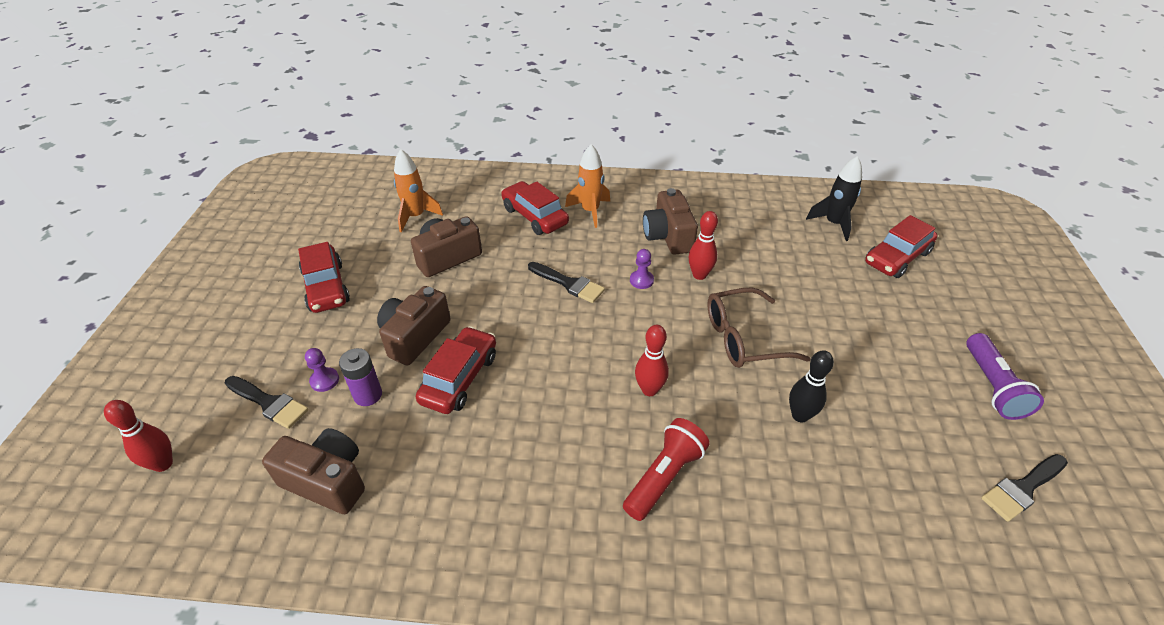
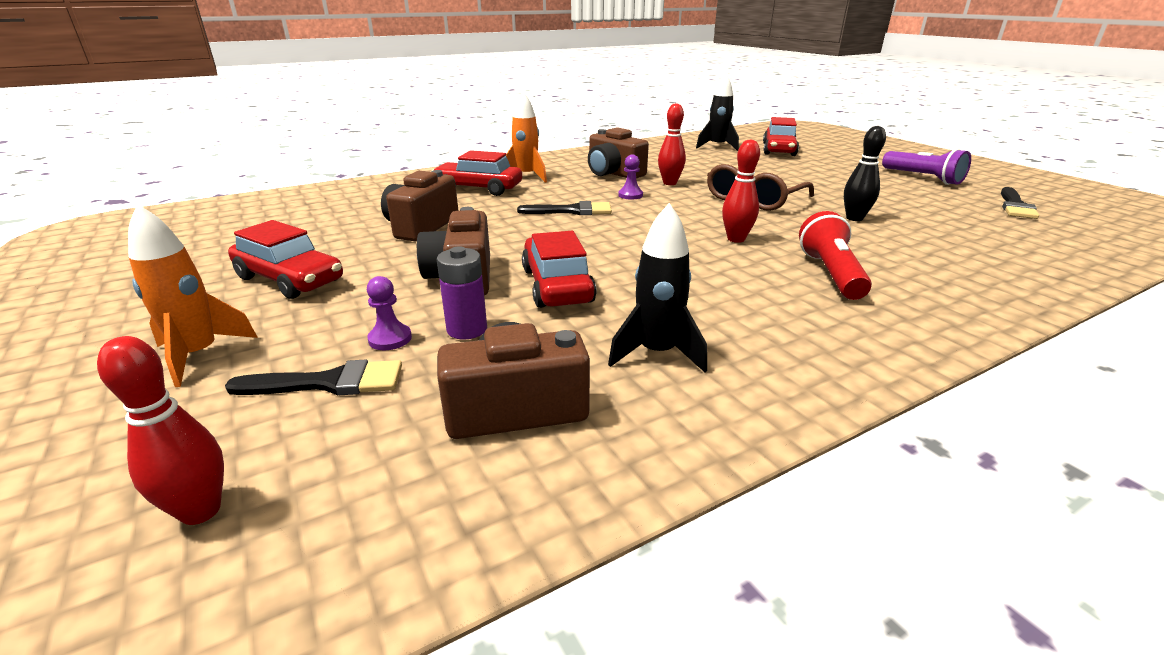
camera: 35 degrees left, 15 degrees down
(416, 216) = (344, 214): orange rocket -> orange rocket (199, 355)
(441, 484) = (657, 353): none -> black rocket

